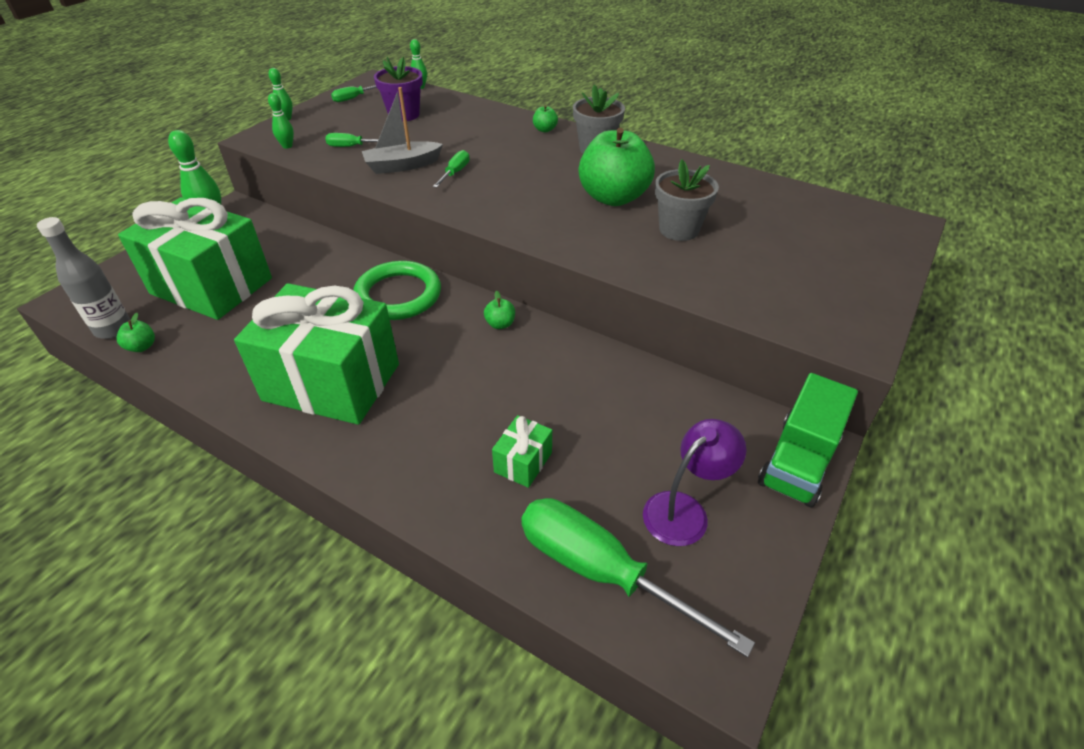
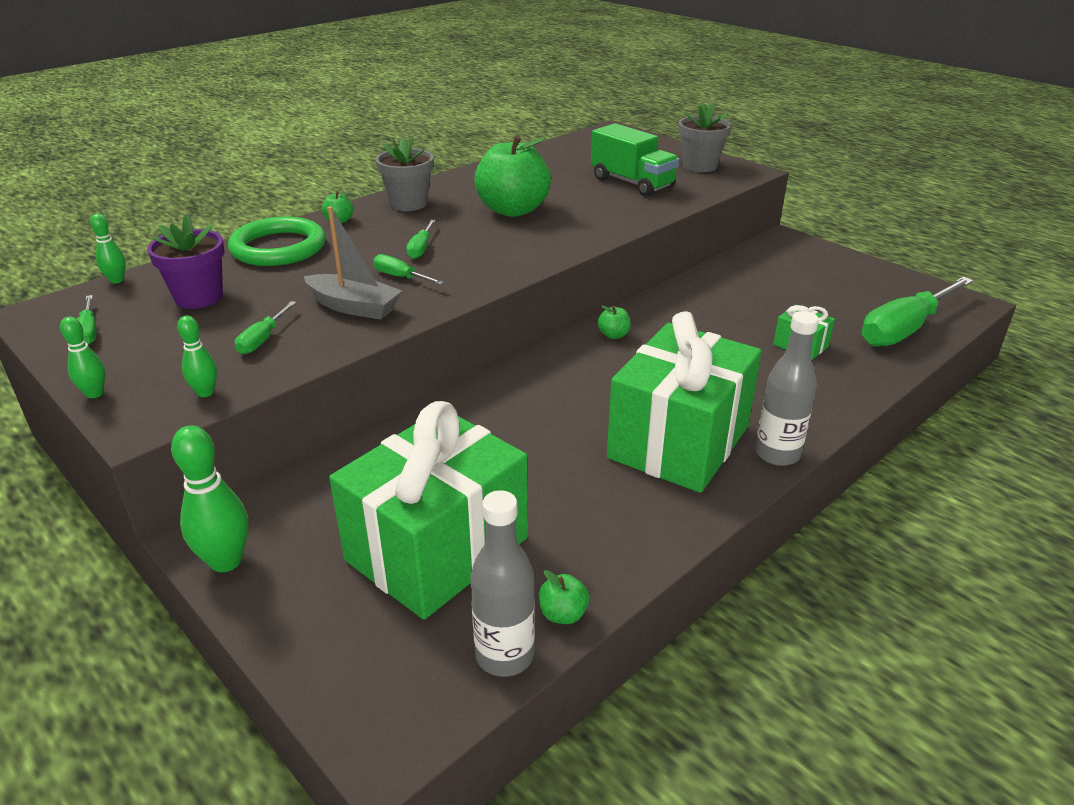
camera: 75 degrees left, 10 degrees down
(316, 447) = (777, 454): none -> grey bottle
(398, 295) = (536, 390): green ring -> green ring (278, 248)
(402, 166) = (354, 307): grey boat -> grey boat turned 60 degrees counterclockwise
(509, 171) = (421, 248): none -> green screwdriver
(679, 229) = (583, 195): grey flower pot -> grey flower pot (700, 166)
(684, 510) = (847, 291): purple lamp -> none
(798, 461) = (802, 247): green truck -> green truck (632, 183)

